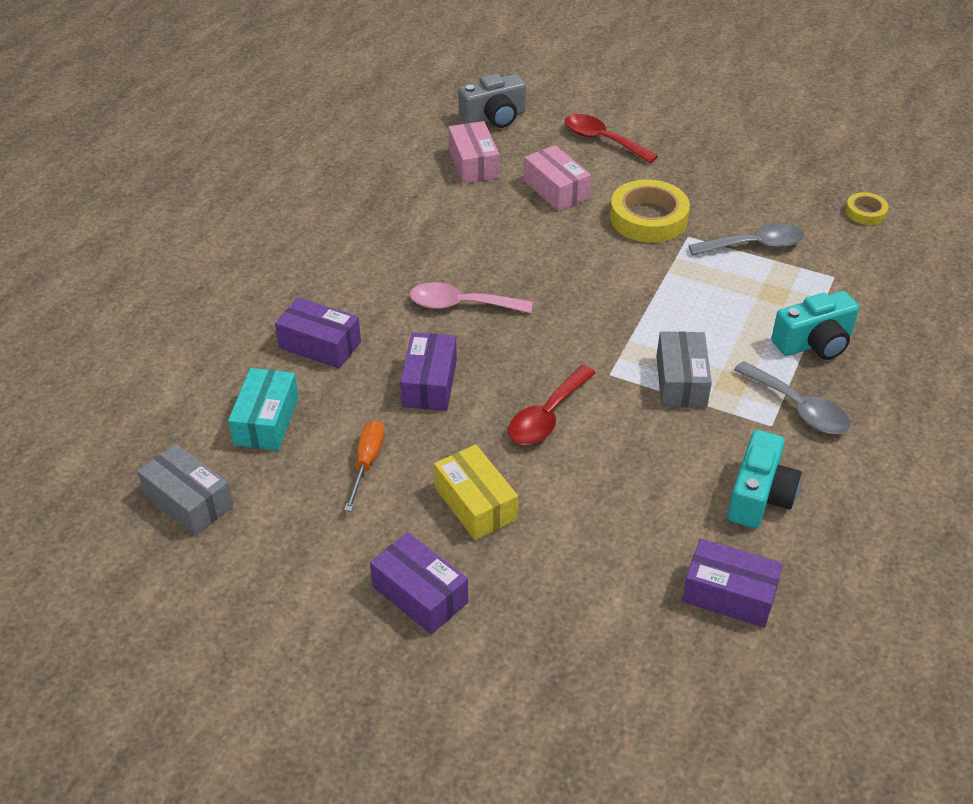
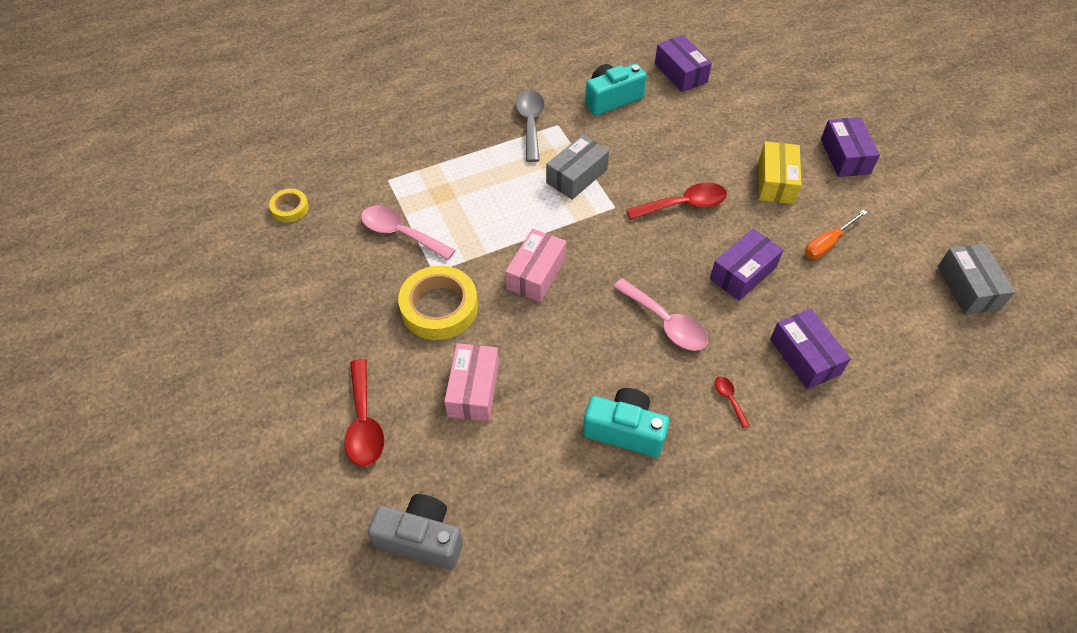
camera: 140 degrees left, 10 degrees up
(266, 421) = (883, 315): turquoise box -> none
(361, 282) = (729, 399): none -> red spoon
(473, 164) = (509, 479): pink box -> pink box (536, 274)
(754, 245) = (400, 233): grey spoon -> pink spoon
(814, 343) = (467, 149): turquoise camera -> turquoise camera (624, 430)

